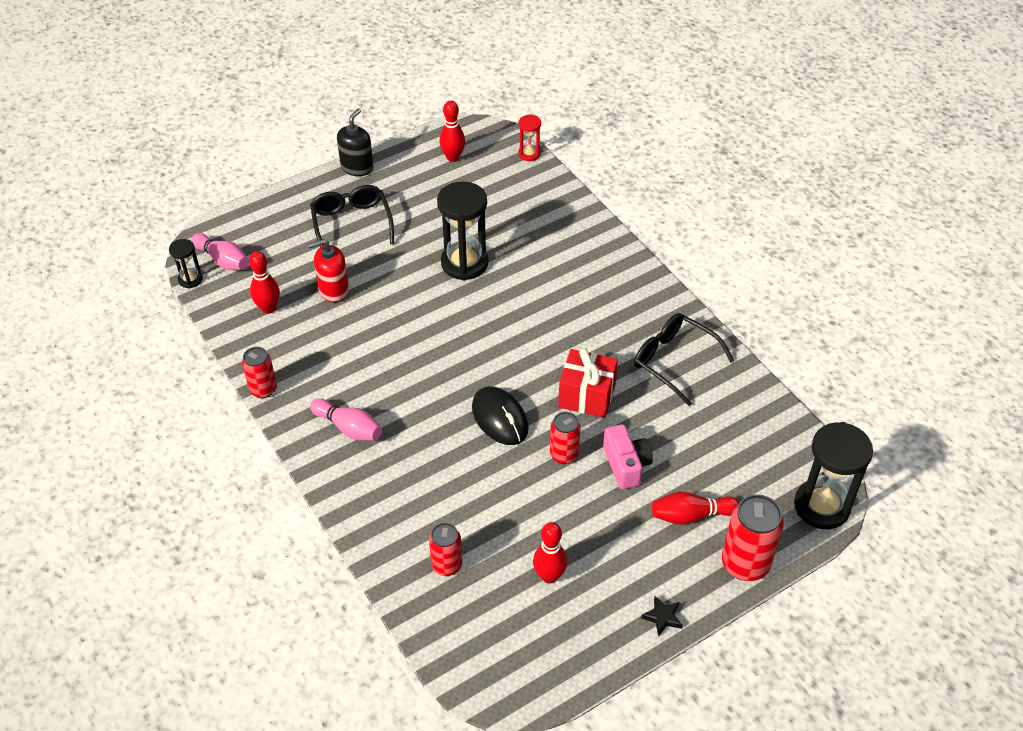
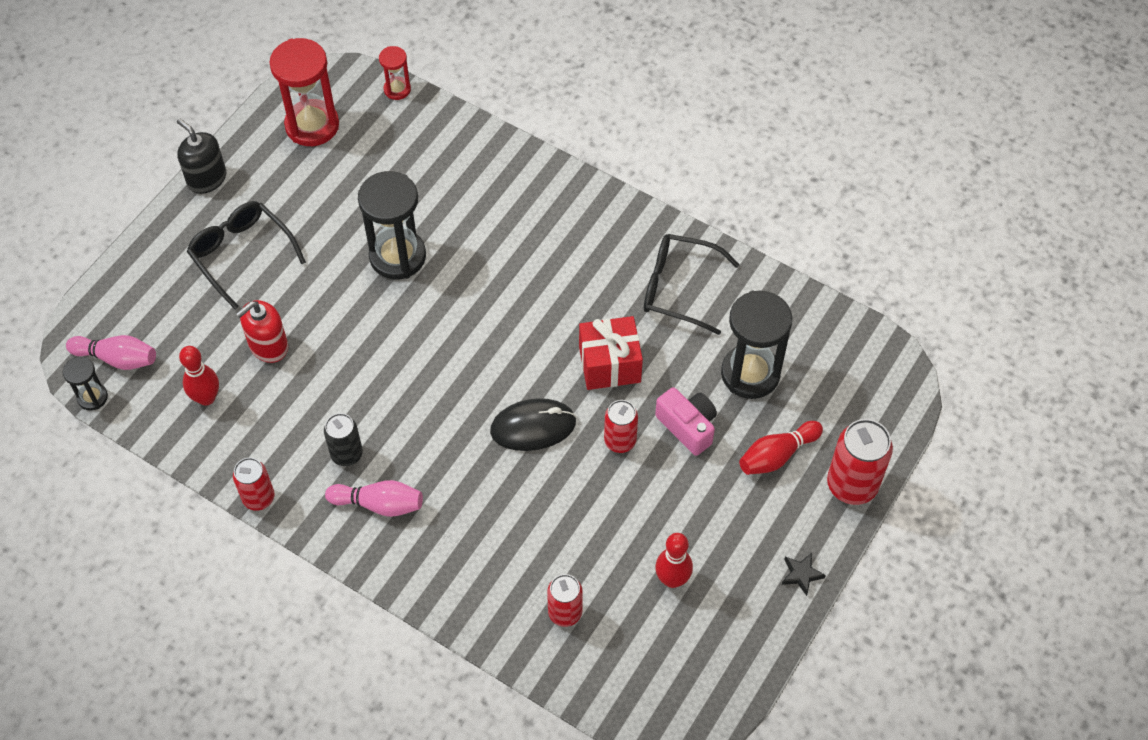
camera: 25 degrees left, 10 degrees up
(346, 384) = (347, 454): none -> black can
(357, 167) = (207, 179): black soap dispenser -> black soap dispenser turned 45 degrees counterclockwise
(453, 157) = (312, 125): red bowling pin -> red hourglass
(500, 418) = (533, 427): black mouse -> black mouse turned 45 degrees counterclockwise
(821, 506) = (895, 393): black hourglass -> black hourglass (750, 374)

